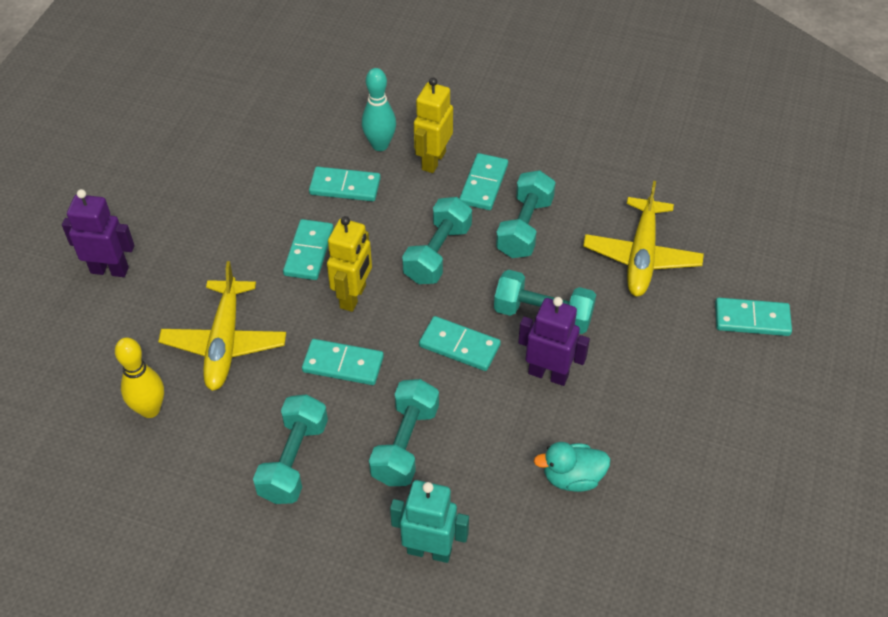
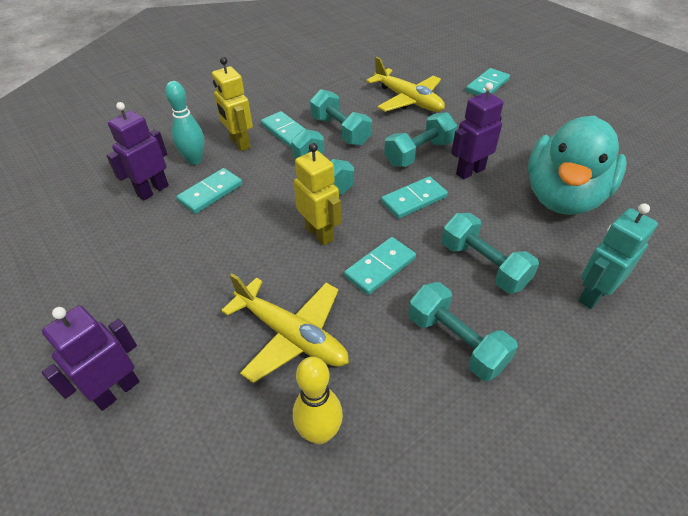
camera: 55 degrees left, 5 degrees down
(308, 252) = (250, 239): turquoise domino -> none
(316, 145) = (153, 190): none -> purple robot
(572, 477) = (563, 197): turquoise duck -> turquoise duck, size x2.28

